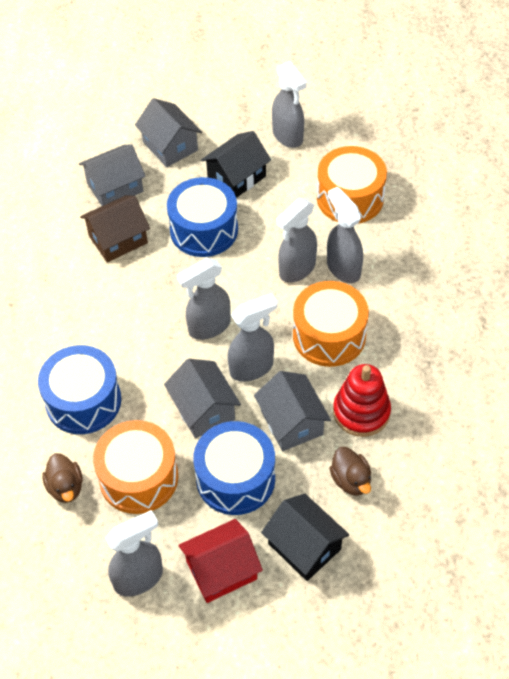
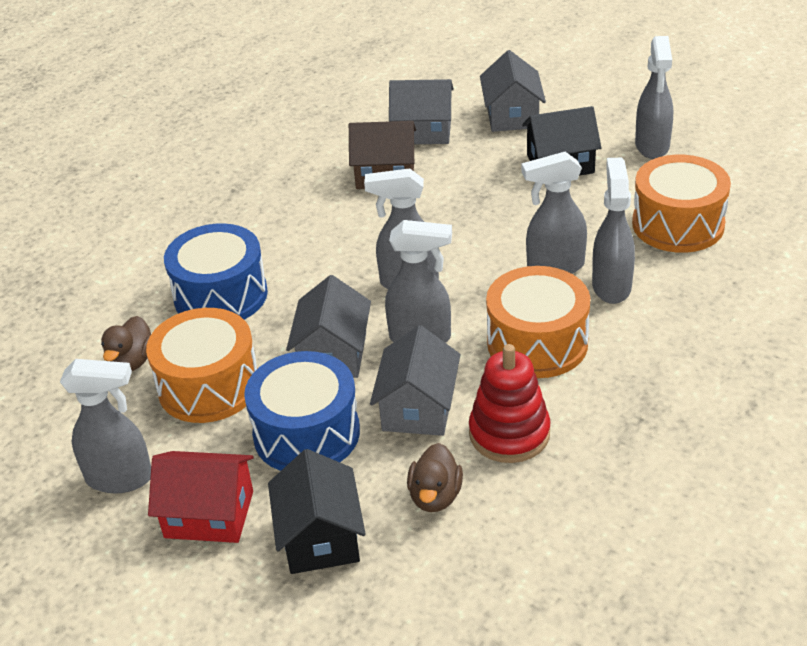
camera: 35 degrees right, 15 degrees down
(204, 230) = (482, 196): blue drum -> none

